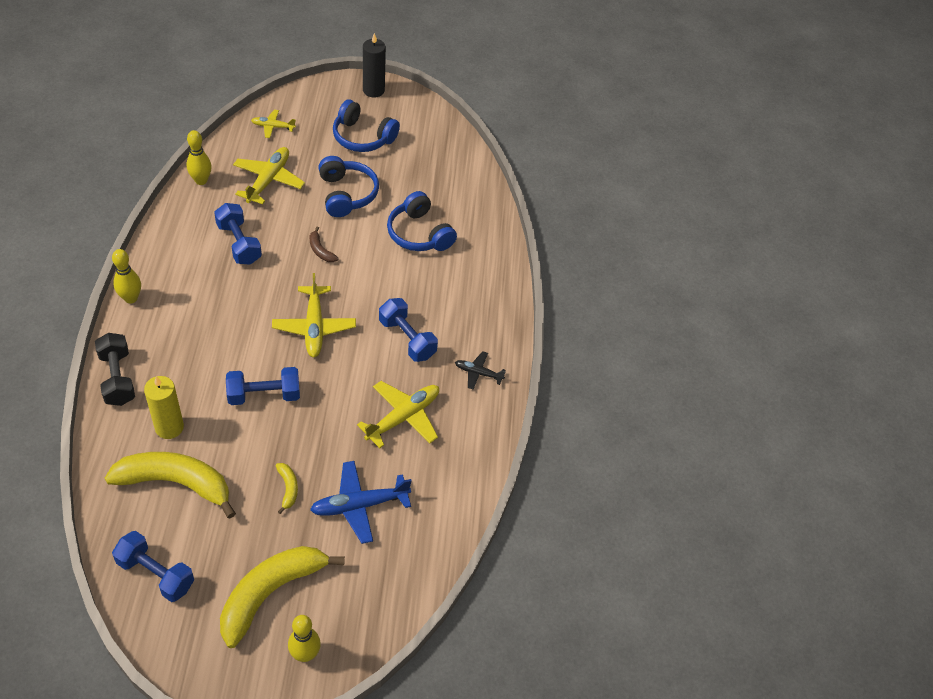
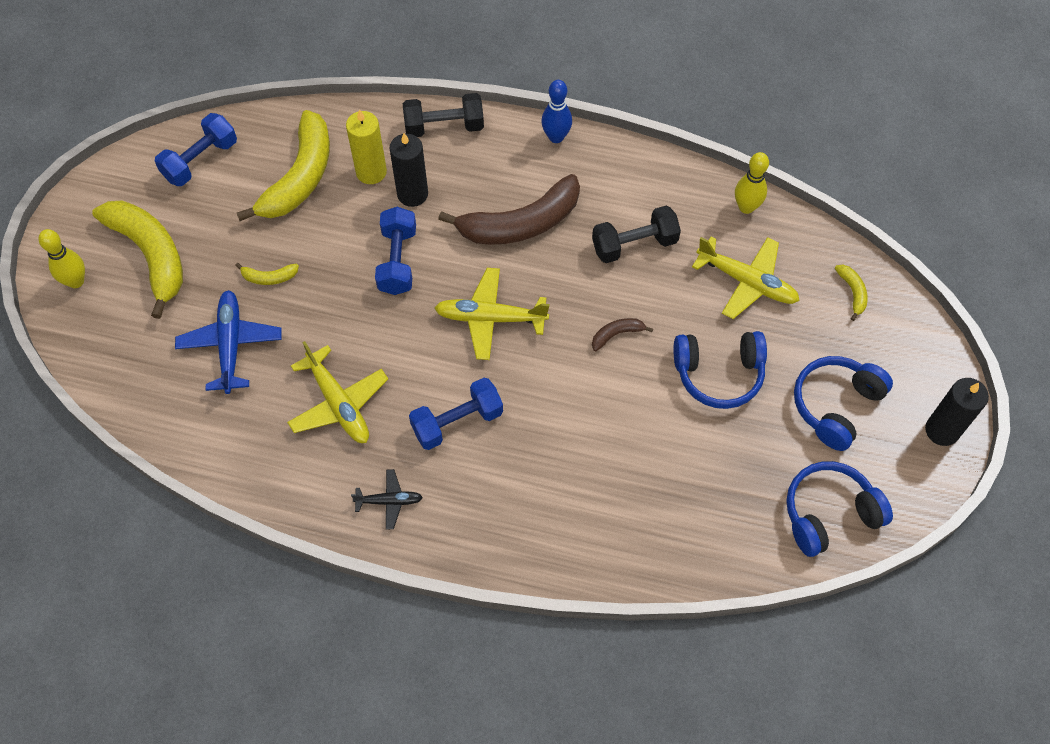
camera: 105 degrees right, 10 degrees up
(131, 298) = (556, 137): yellow bowling pin -> blue bowling pin
(193, 393) = (412, 194): none -> black candle
(222, 315) = (520, 223): none -> brown banana
(239, 243) = (634, 244): blue dumbbell -> black dumbbell
(273, 127) = (852, 292): yellow plane -> yellow banana
(419, 234) = (639, 459): blue headphones -> blue headphones (829, 513)
(478, 373) = (389, 501): black plane -> black plane turned 60 degrees clockwise

